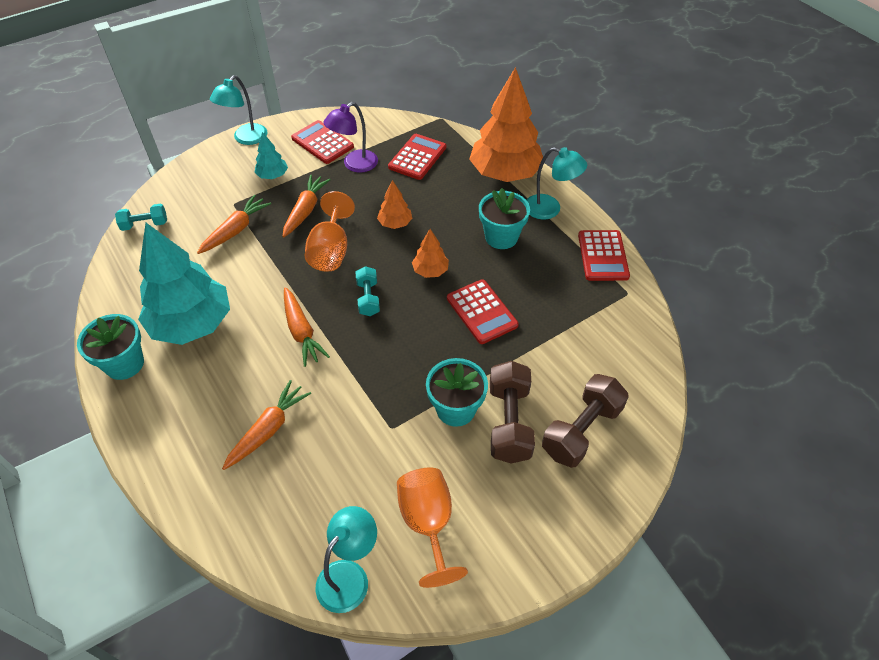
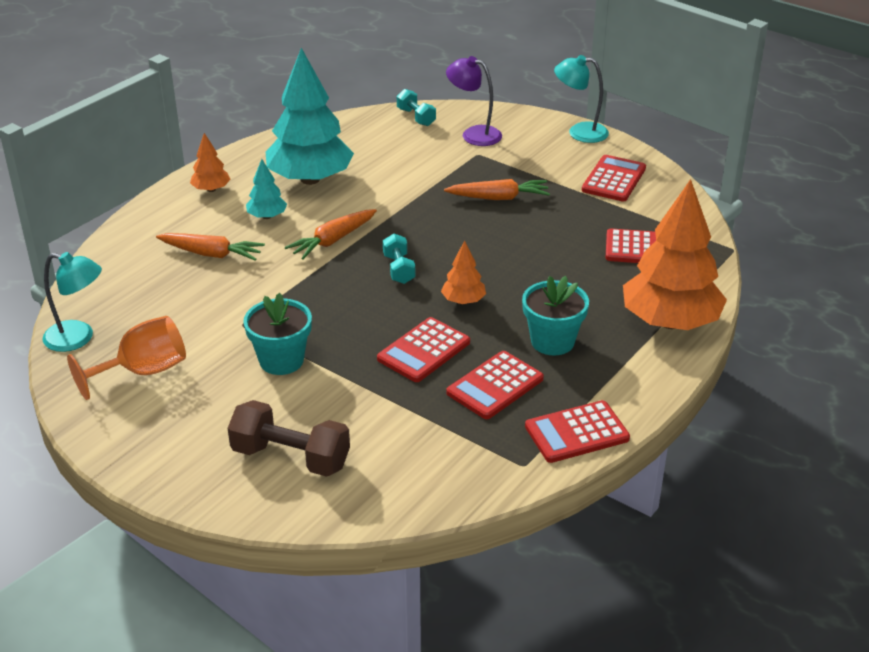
camera: 70 degrees right, 15 degrees down
(124, 364) = (249, 161): turquoise flower pot -> none
(236, 230) = (442, 166): orange carrot -> none
(273, 175) = (536, 164): turquoise tree -> turquoise tree (267, 216)
(331, 251) = (450, 229): orange goblet -> none
(354, 165) = (594, 209): purple lamp -> purple lamp (474, 134)
(368, 298) = (398, 269): turquoise dumbbell -> turquoise dumbbell turned 75 degrees counterclockwise
(395, 223) = (520, 260): orange tree -> orange tree (211, 189)
(509, 422) = (280, 401): brown dumbbell -> none
(539, 283) = (495, 386): none -> red calculator
(550, 209) = (631, 372): turquoise lamp -> none

